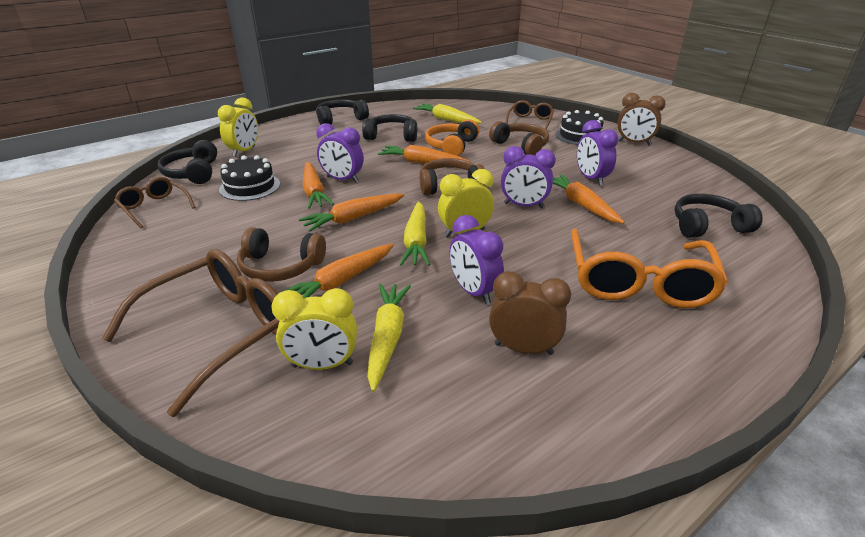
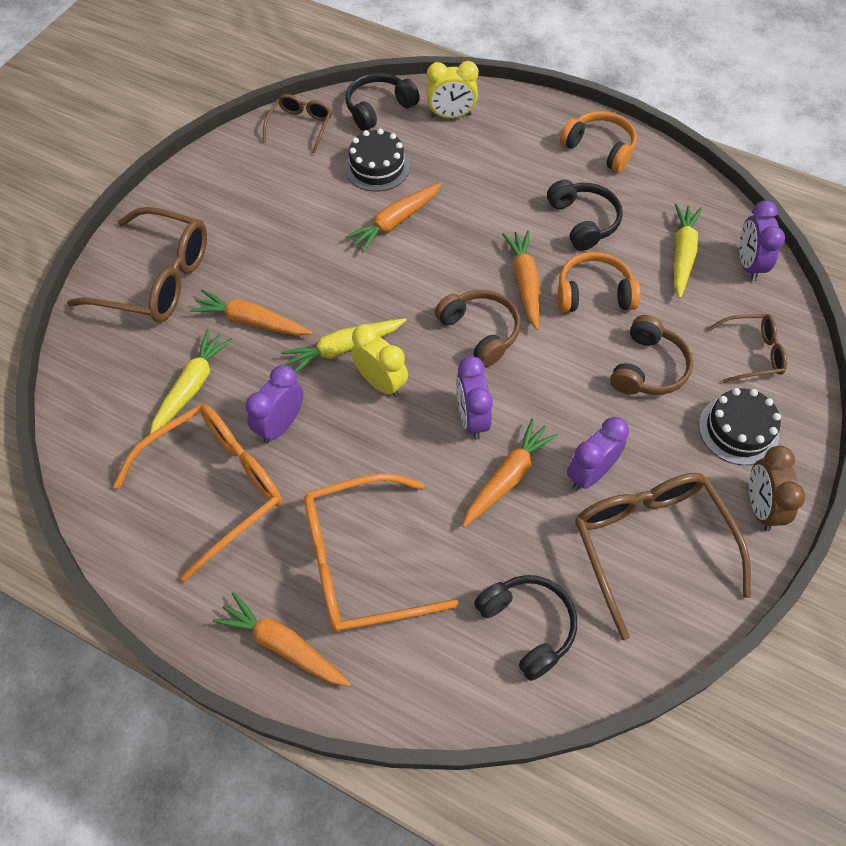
camera: 65 degrees right, 25 degrees up
(280, 267) = (253, 268): brown headphones -> none
(322, 365) = (146, 360): yellow clock -> none
(340, 119) = (600, 148): black headphones -> orange headphones
(342, 180) = (436, 231): purple clock -> purple clock (748, 265)
(353, 218) = (360, 279): orange carrot -> orange carrot (283, 645)
(387, 338) = (191, 387): yellow carrot -> yellow carrot turned 45 degrees counterclockwise
(523, 349) = (216, 487): brown clock -> orange glasses
(651, 175) = (650, 544): none -> brown glasses

